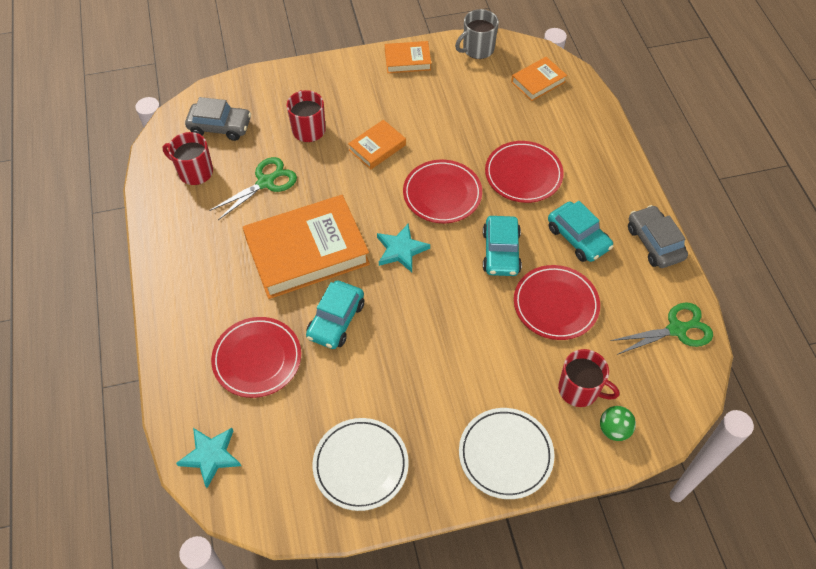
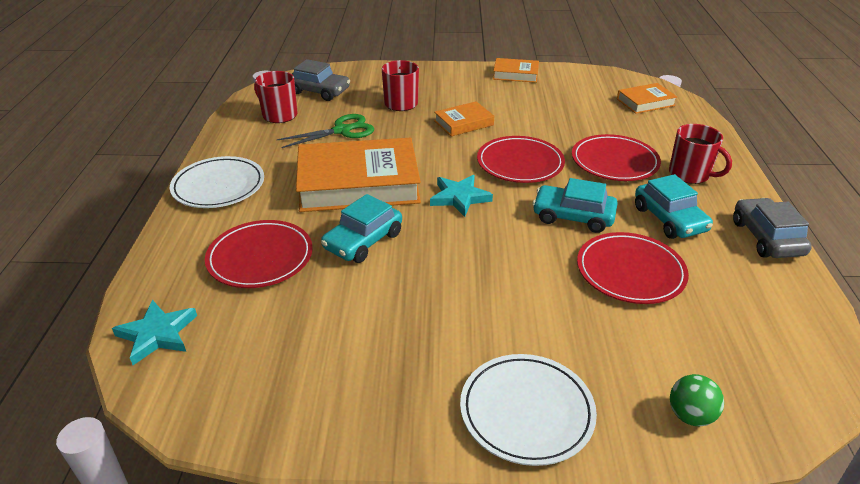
camera: 15 degrees right, 20 degrees down
(360, 465) = (329, 382): white plate -> white plate (218, 186)
(477, 49) = (587, 75): grey mug -> none
(501, 252) = (573, 216): turquoise car -> turquoise car turned 90 degrees clockwise
(579, 390) = (647, 361): red mug -> red mug (690, 174)
(676, 329) = (792, 323): green scissors -> none

